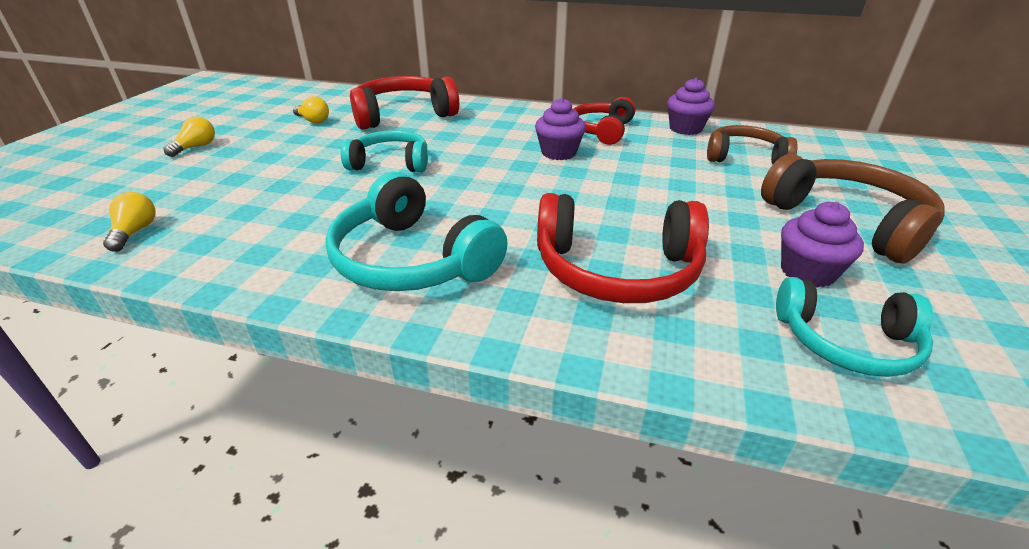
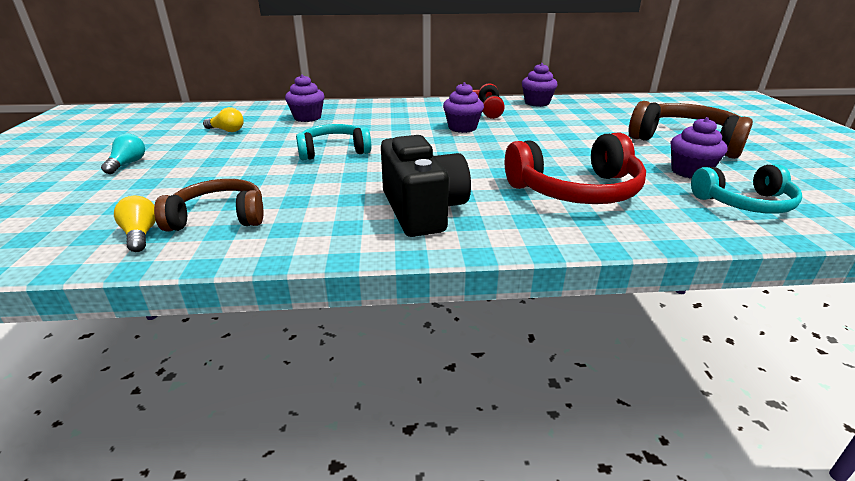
camera: 20 degrees left, 5 degrees down
(196, 147) = (128, 164): yellow light bulb -> turquoise light bulb
(403, 115) = (307, 118): red headphones -> purple cupcake
(412, 260) = (423, 210): turquoise headphones -> black camera
(744, 157) = (591, 115): brown headphones -> brown headphones (219, 217)

